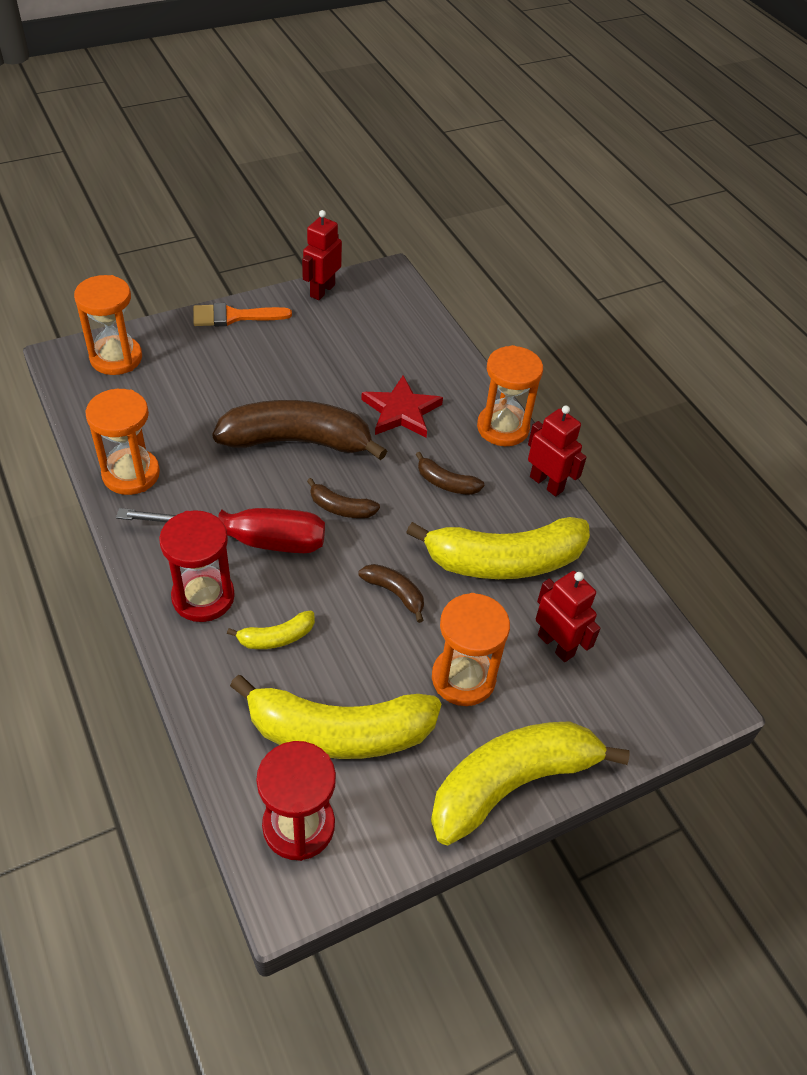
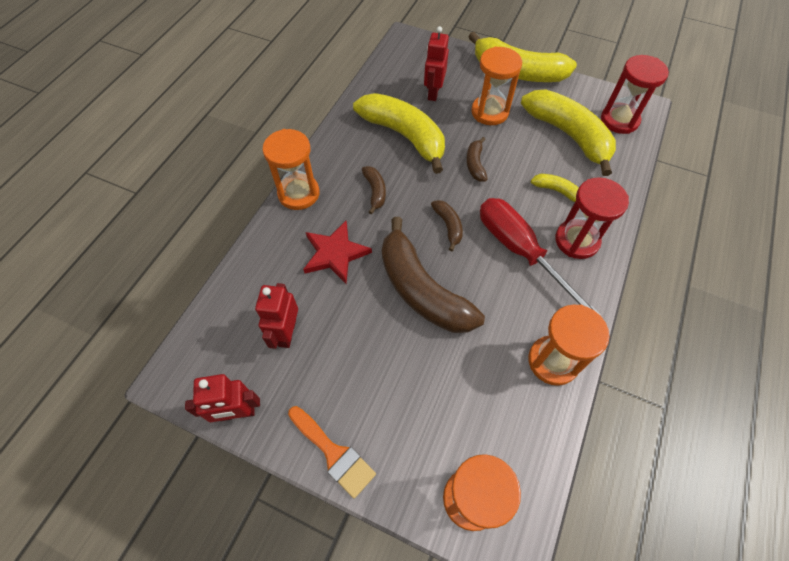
camera: 125 degrees left, 10 degrees up
(546, 483) = (327, 149): red robot -> red robot (287, 333)

